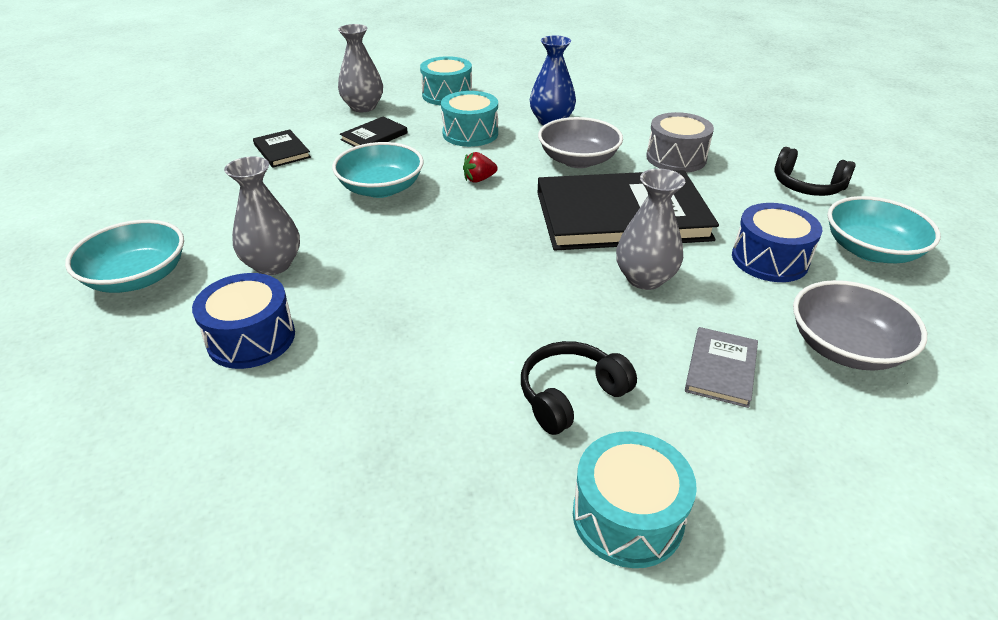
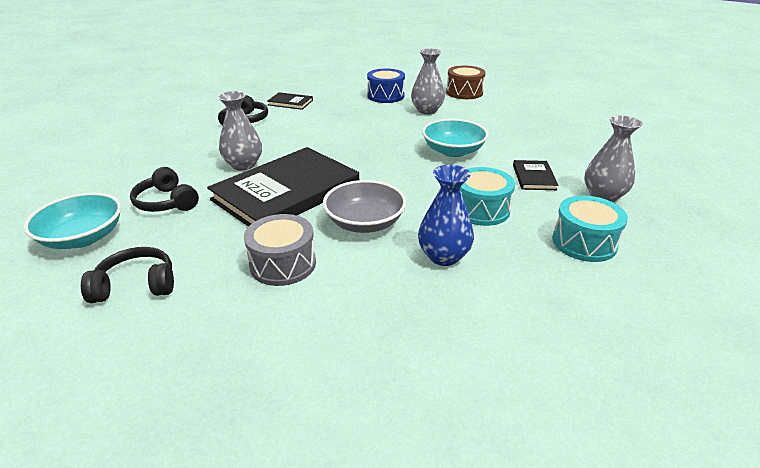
camera: 140 degrees right, 5 degrees down
(138, 277) = (464, 92): turquoise bowl -> brown drum
(282, 151) = (554, 146): black book -> black book (290, 103)
(479, 179) = (410, 178): red strawberry -> none
(627, 516) = (204, 107): turquoise drum -> none
(721, 369) = (184, 146): grey book -> none
(769, 259) = (166, 202): blue drum -> black headphones
(845, 347) = (116, 173): grey bowl -> none

